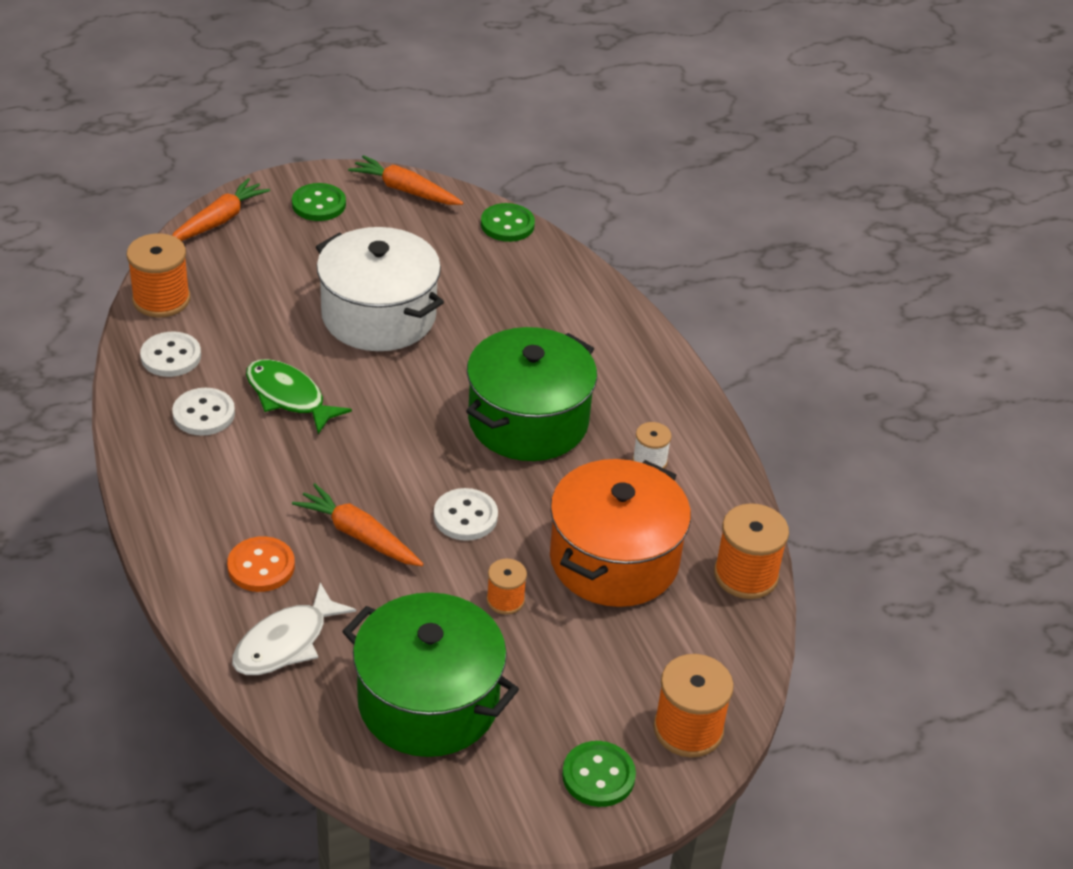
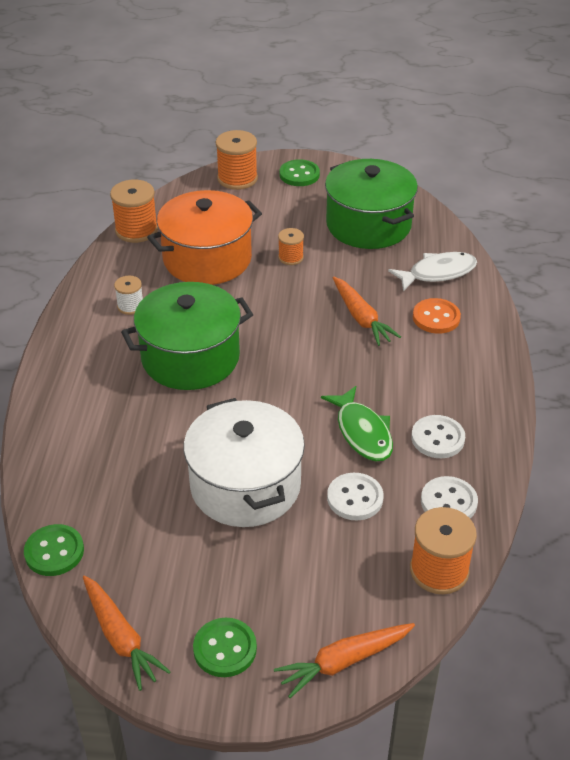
camera: 150 degrees left, 0 degrees up
(465, 516) = (282, 308): white button -> white button (355, 498)

